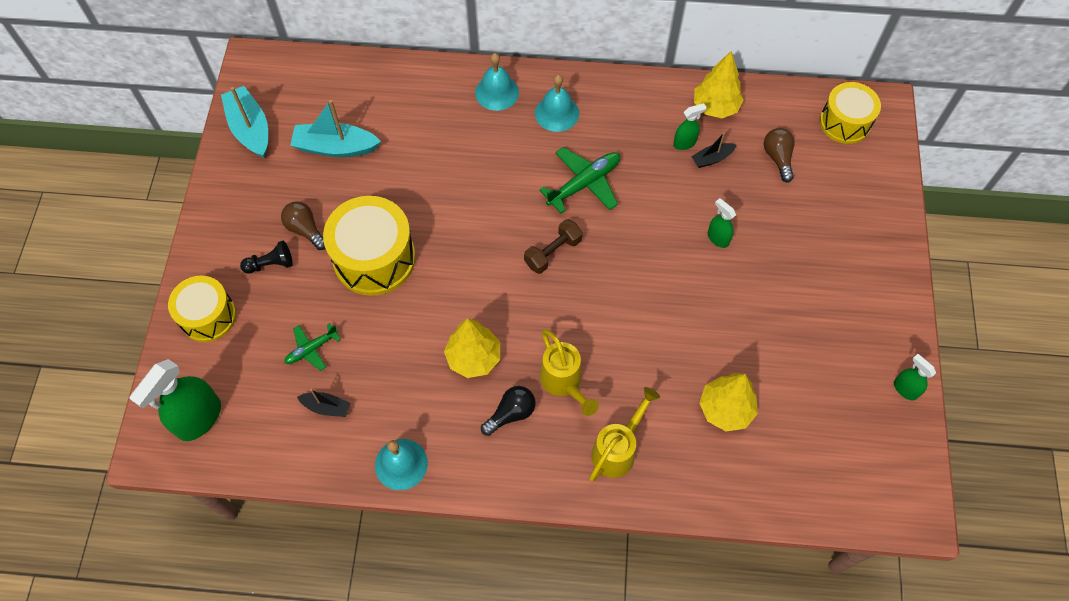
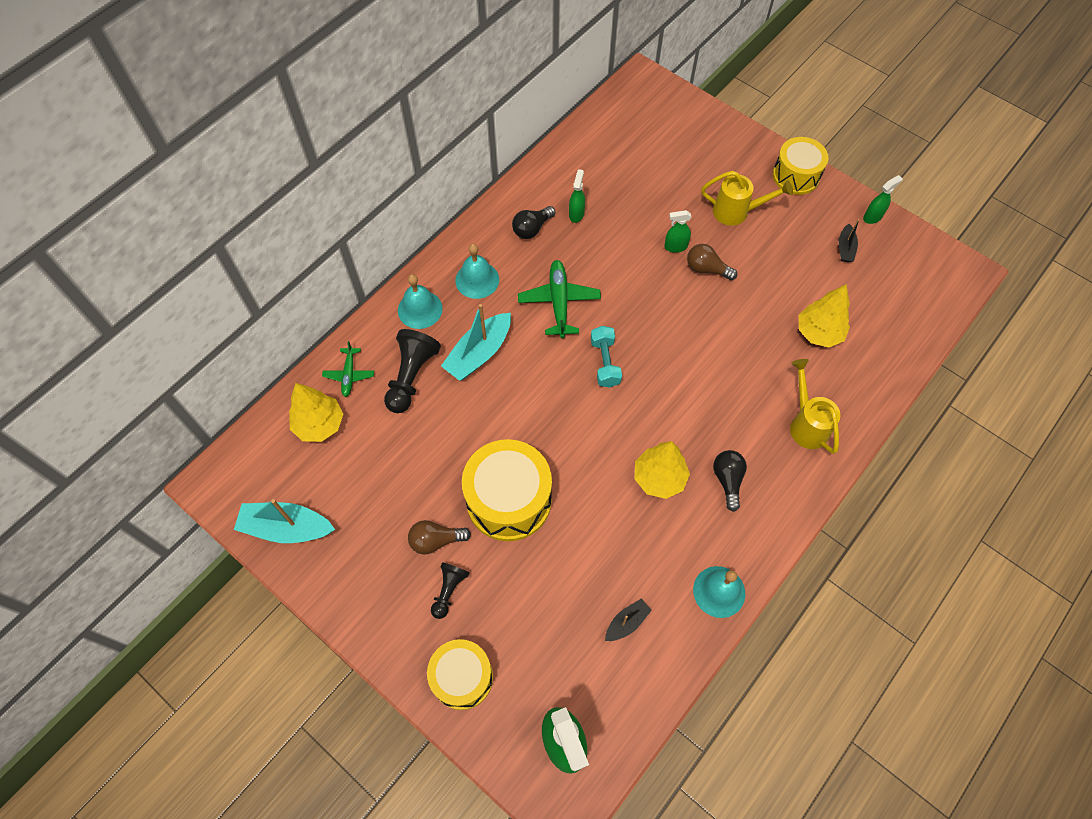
camera: 55 degrees left, 0 degrees up
(311, 349) = (561, 603): green plane -> green plane (349, 375)
(335, 147) = (369, 466): turquoise boat -> turquoise boat (479, 353)
(432, 125) = (411, 377): none -> black pawn
(553, 252) = (605, 362): brown dumbbell -> turquoise dumbbell
(564, 383) = (726, 426): yellow watering can -> yellow watering can (737, 212)
(640, 120) = (532, 229): none -> black light bulb
(712, 159) = (604, 206): black boat -> black boat (845, 248)
(715, 107) = (560, 174): yellow tree -> yellow tree (319, 424)
(778, 158) = (636, 166): brown light bulb -> brown light bulb (706, 269)
(845, 122) = (639, 109): yellow drum -> yellow drum (796, 176)
(905, 389) = (872, 217): green spray bottle -> green spray bottle turned 150 degrees clockwise

